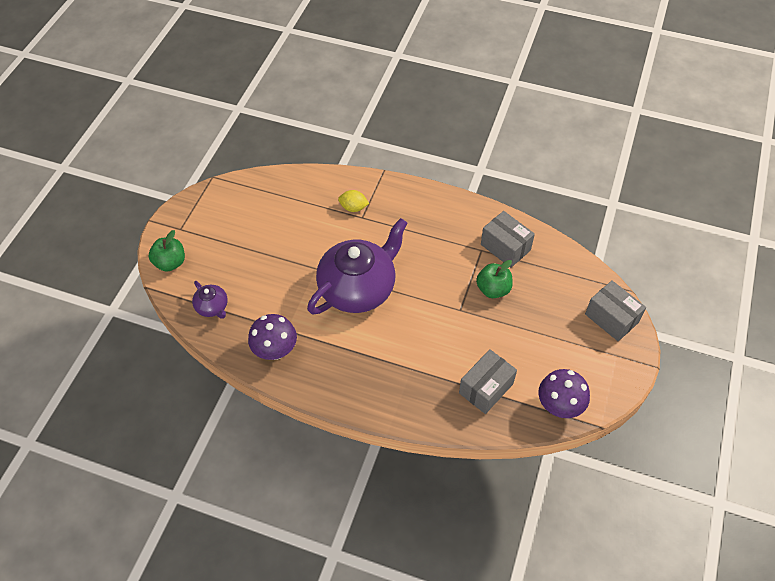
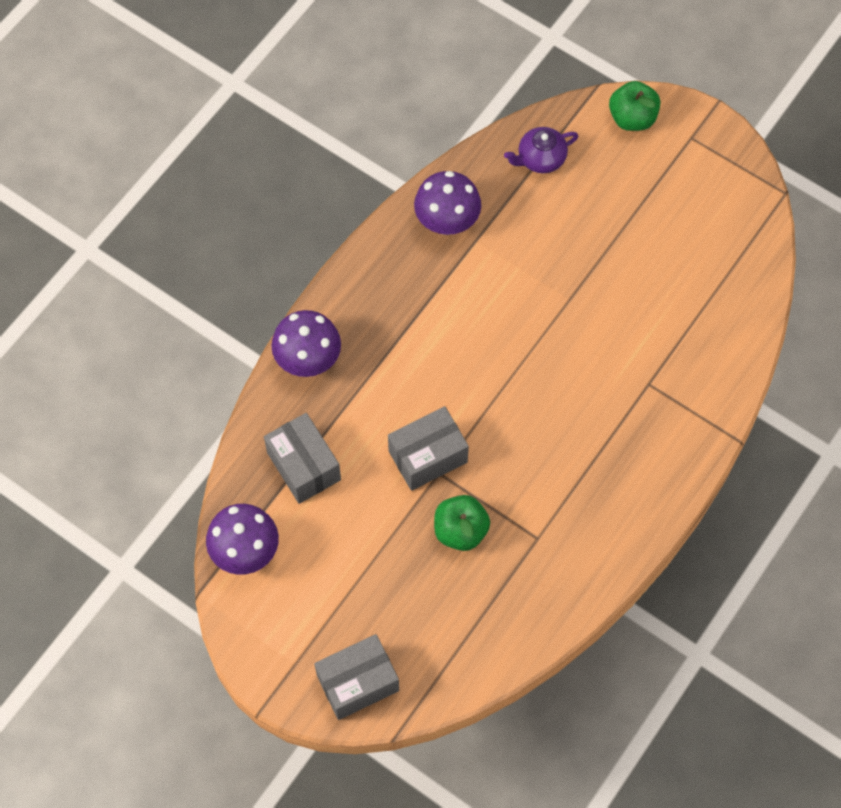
camera: 105 degrees right, 10 degrees up
(353, 208) = (671, 376): yellow lemon -> none
(358, 288) = (517, 347): purple teapot -> none
(408, 408) = (308, 360): none -> purple mushroom
(505, 247) = (532, 575): grey box -> grey box (428, 457)

